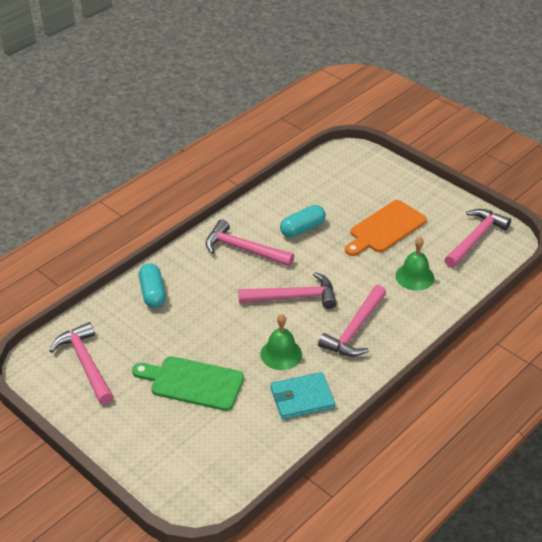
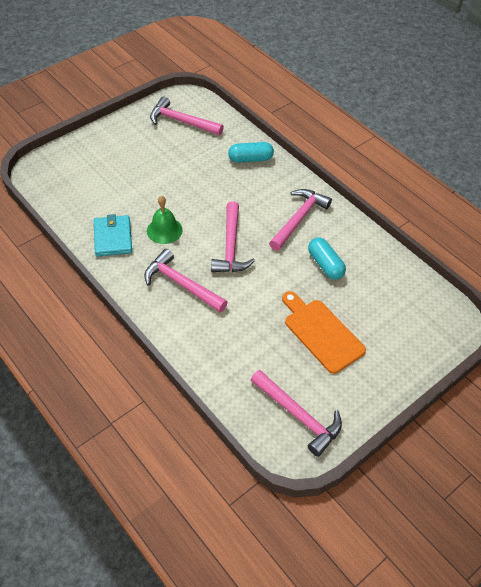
camera: 95 degrees right, 10 degrees up
(85, 363) = (181, 121): pink hammer -> pink hammer turned 135 degrees counterclockwise
(192, 383) = (147, 175): green cutting board -> none
(414, 276) = (244, 344): green bell -> none

